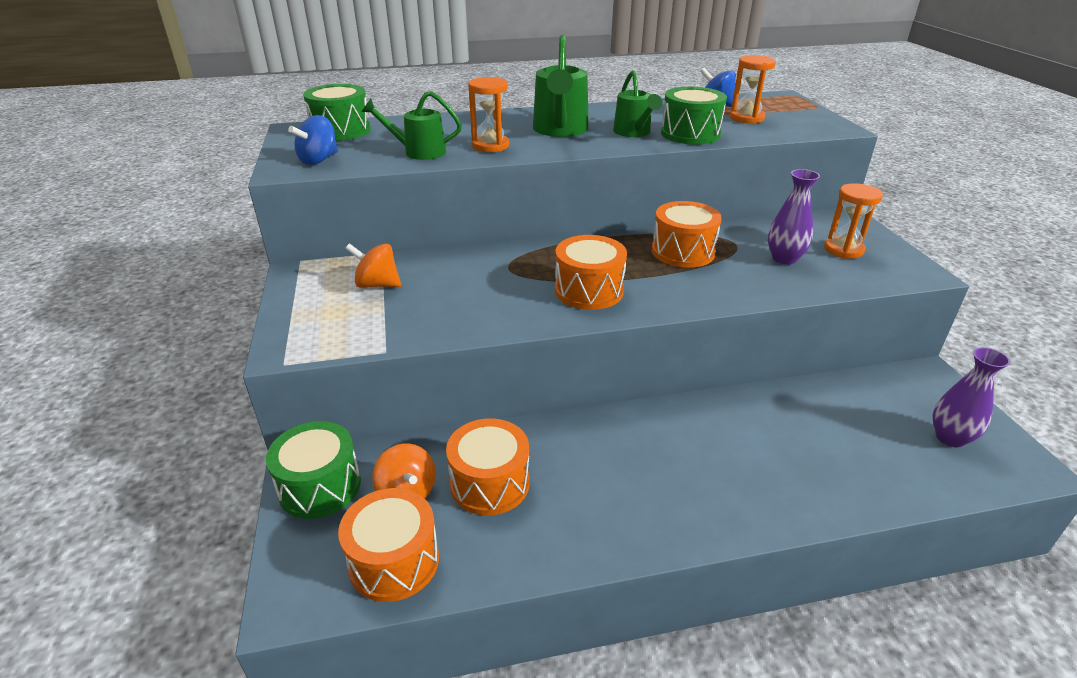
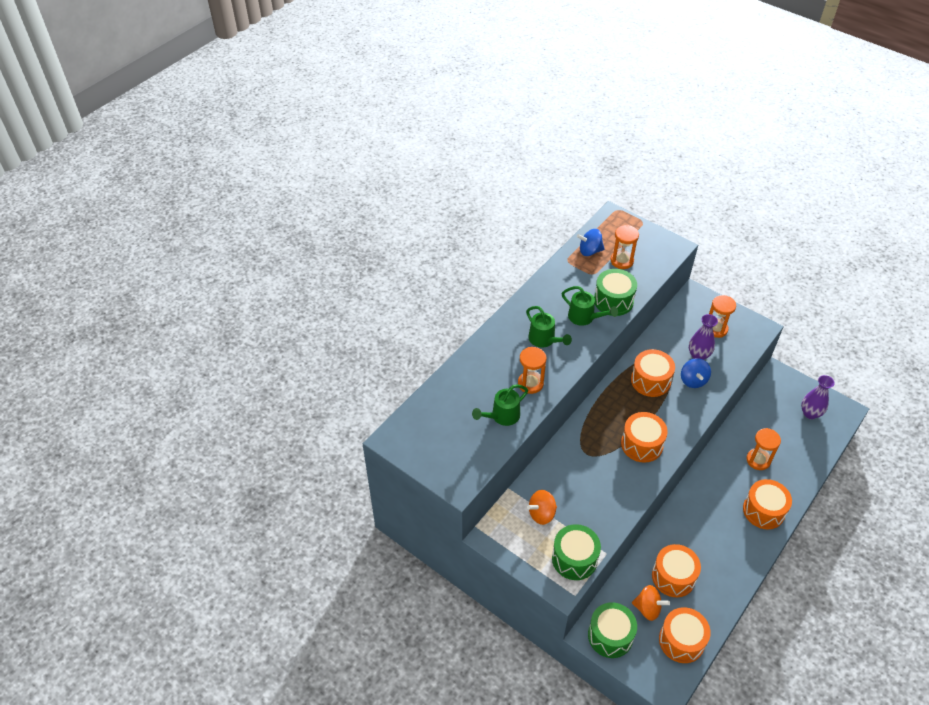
camera: 40 degrees left, 15 degrees up
(318, 160) = (461, 462): blue spinning top -> blue spinning top (693, 380)
(341, 130) = (422, 422): green drum -> green drum (574, 559)
(560, 130) = (544, 340): green watering can -> green watering can, size x0.66
(730, 498) = (763, 511): none -> orange drum
(790, 440) = (758, 460): none -> orange hourglass

